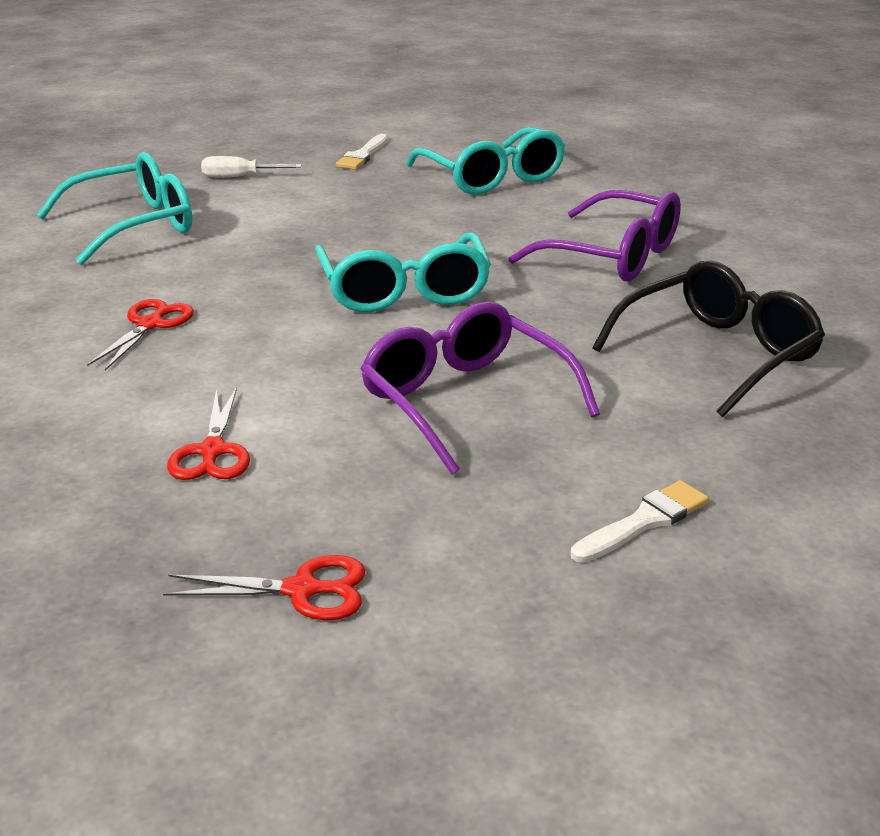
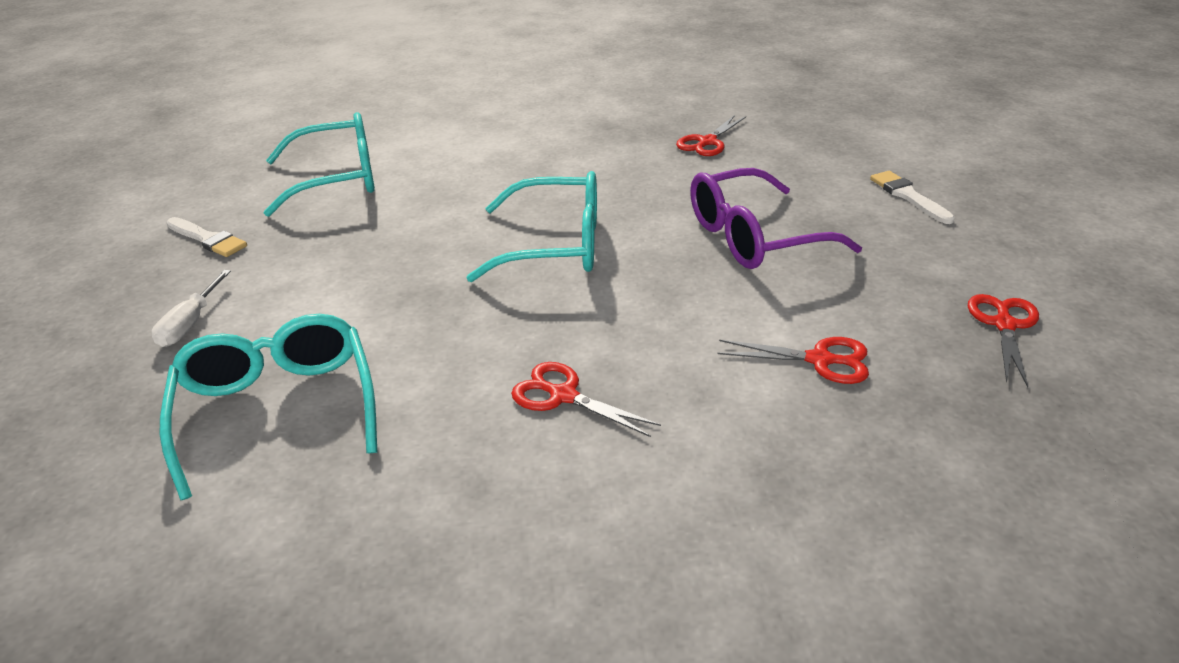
camera: 75 degrees left, 5 degrees up
(614, 256) = (540, 152): purple glasses -> none
(718, 353) = (707, 142): black glasses -> red scissors

